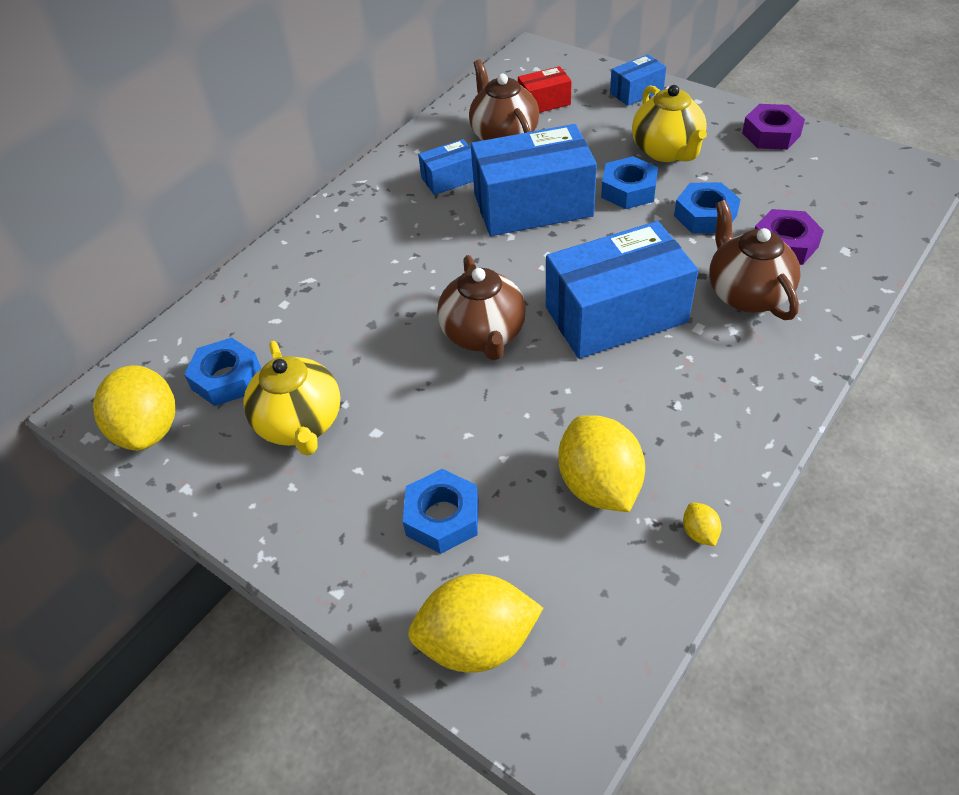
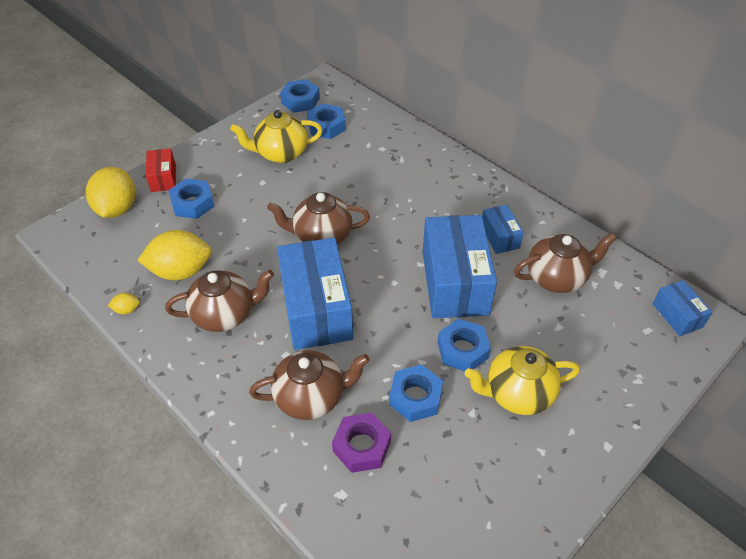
camera: 95 degrees right, 0 degrees up
(148, 430) = (300, 101): yellow lemon -> blue nut
(544, 102) = (610, 315): red box -> red box (163, 178)
(636, 92) = (627, 394): blue box -> blue box (677, 315)
(660, 406) = (225, 314): none -> brown teapot
(771, 134) = (536, 496): purple nut -> none

